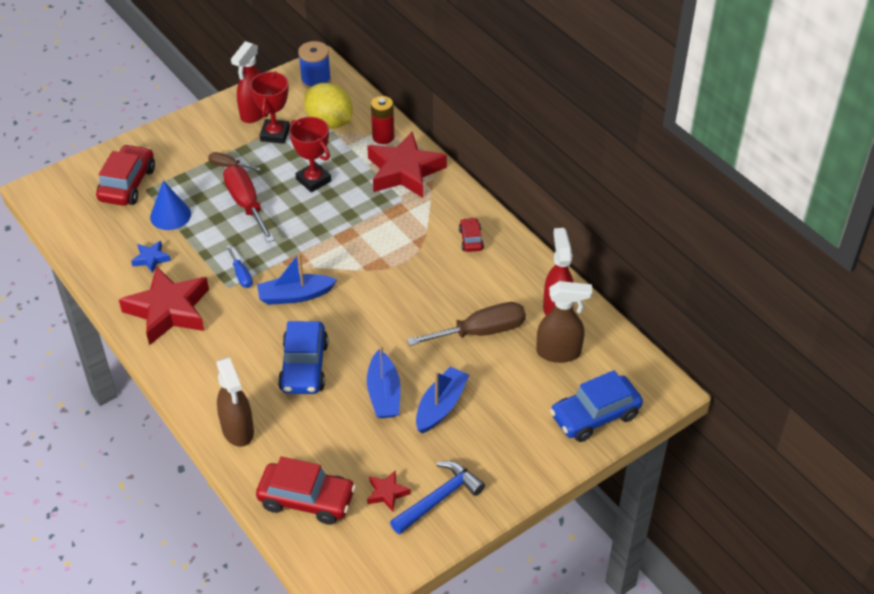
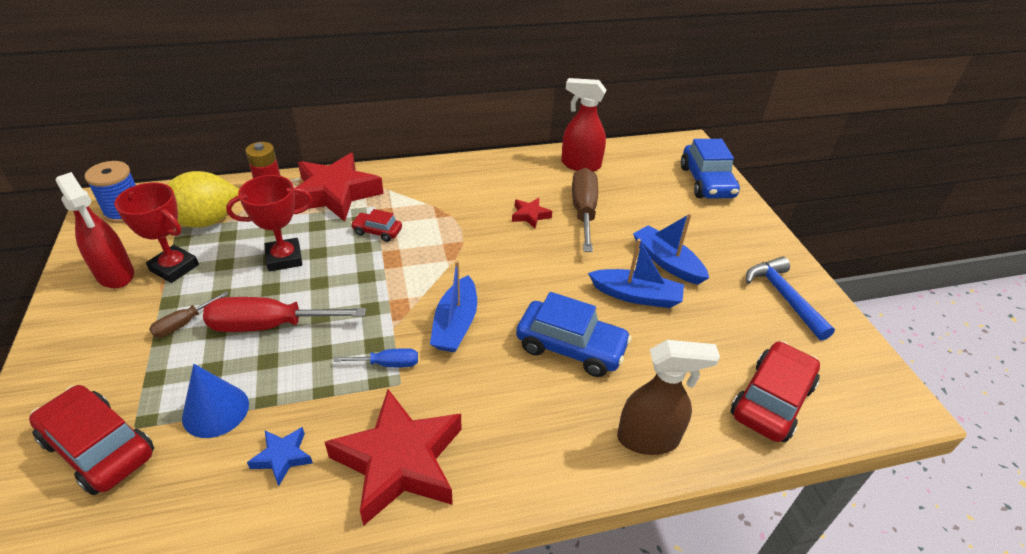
camera: 70 degrees left, 5 degrees down
(387, 493) = (771, 331): red star -> red star (530, 215)
(471, 239) = (463, 182): red car -> red car (377, 231)
(559, 352) = (629, 178): brown spray bottle -> none

